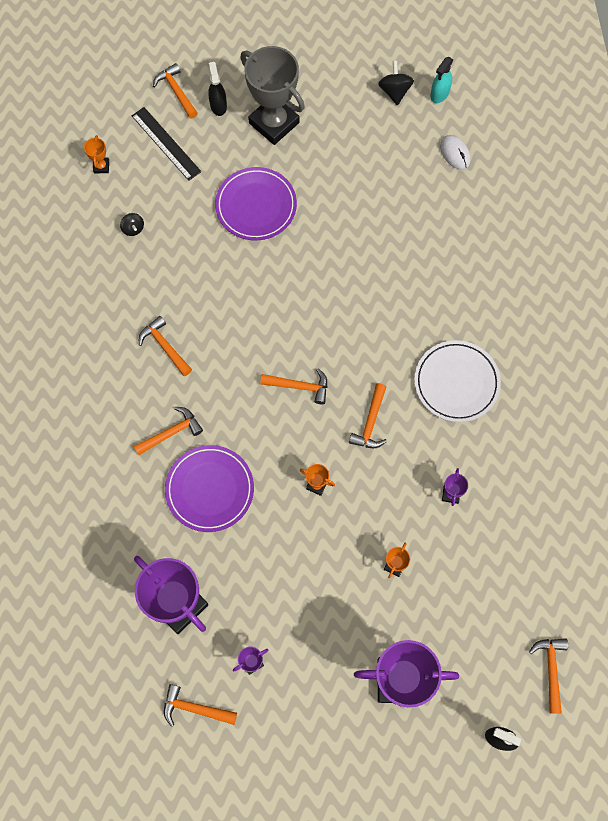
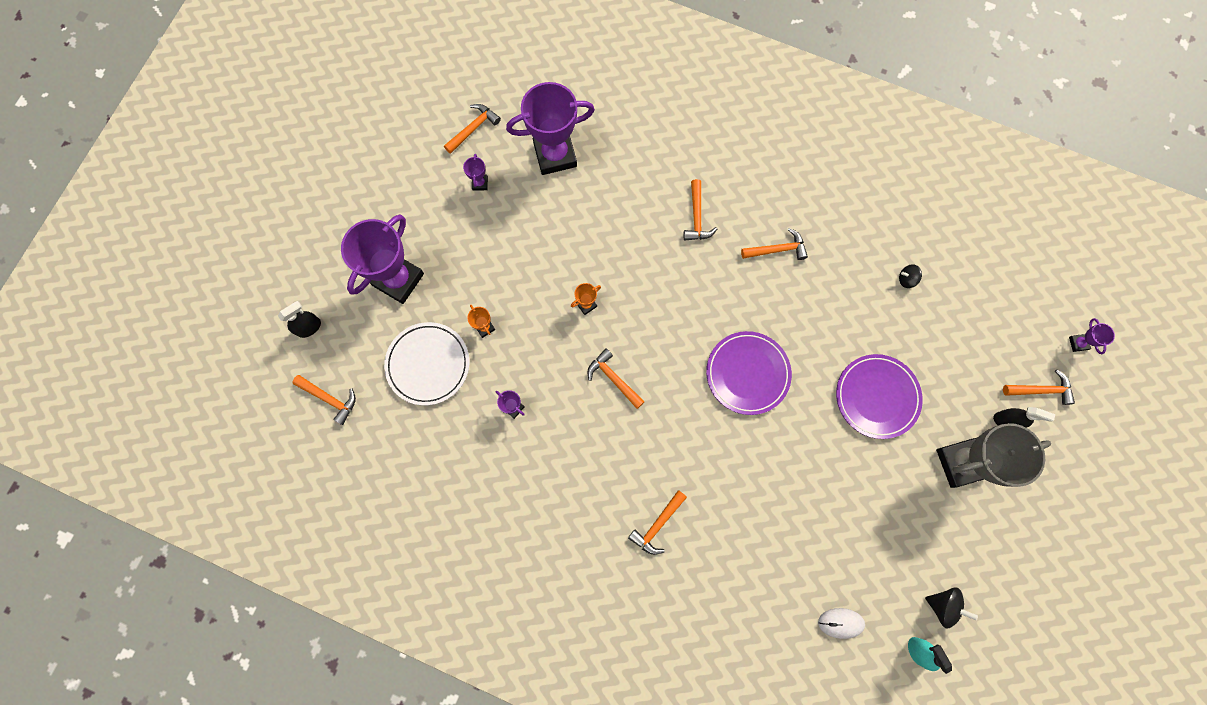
camera: 120 degrees right, 5 degrees up
(101, 166) = (986, 283): orange trophy -> none
(118, 80) = (1078, 343): none -> purple trophy
(166, 143) = (985, 351): black ruler -> none
(210, 489) = (632, 222): purple plate -> purple plate (747, 373)
(299, 386) = (679, 338): orange hammer -> orange hammer (657, 525)
(456, 382) = (606, 474): white plate -> white plate (428, 364)

